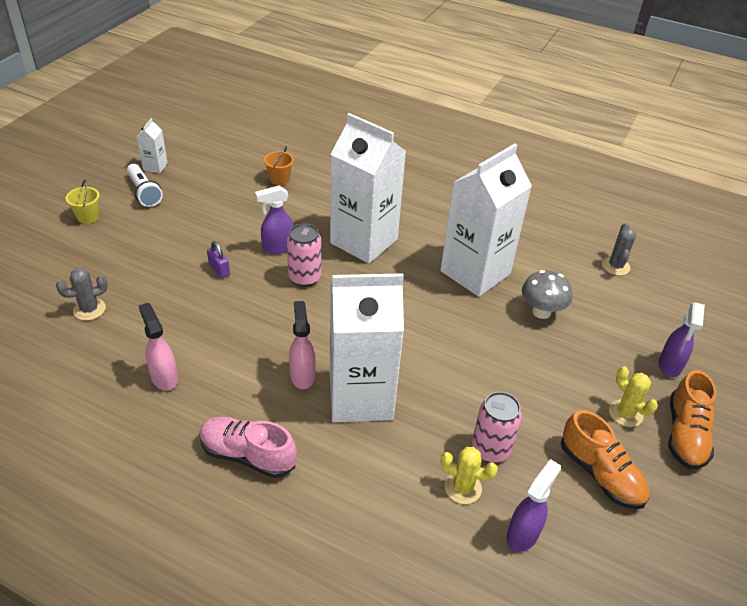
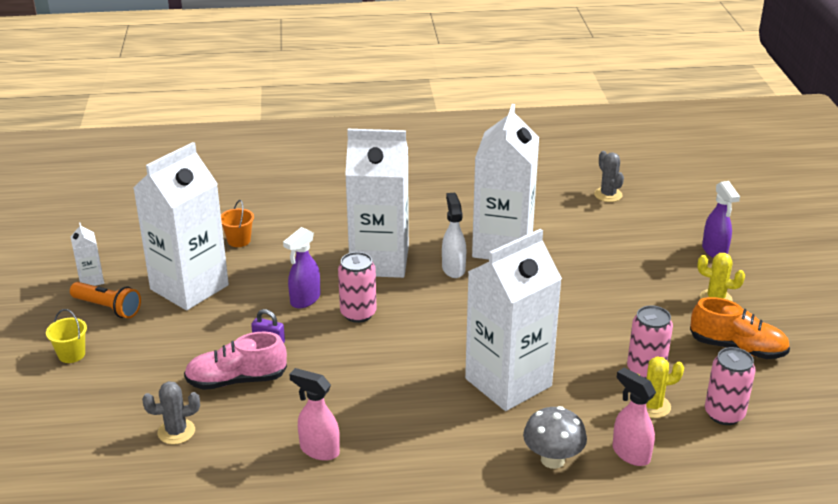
camera: 30 degrees left, 10 degrees down
(89, 309) = (176, 432): grey cactus -> grey cactus turned 45 degrees clockwise
(144, 192) = (108, 308): white flashlight -> orange flashlight
(210, 201) = (189, 287): none -> white carton
(247, 455) = (461, 470): pink shoe -> pink shoe (236, 380)
(302, 375) = (442, 389): pink spray bottle -> pink spray bottle (630, 453)
(415, 274) = (453, 269): none -> white spray bottle
(523, 534) = (724, 414): purple spray bottle -> pink can
(541, 311) = (585, 253): grey mushroom -> grey mushroom (552, 459)
(685, 434) = (768, 293): orange shoe -> none

